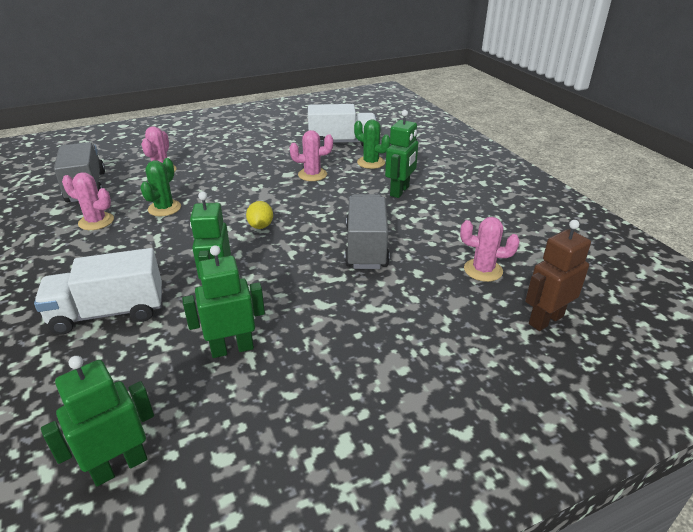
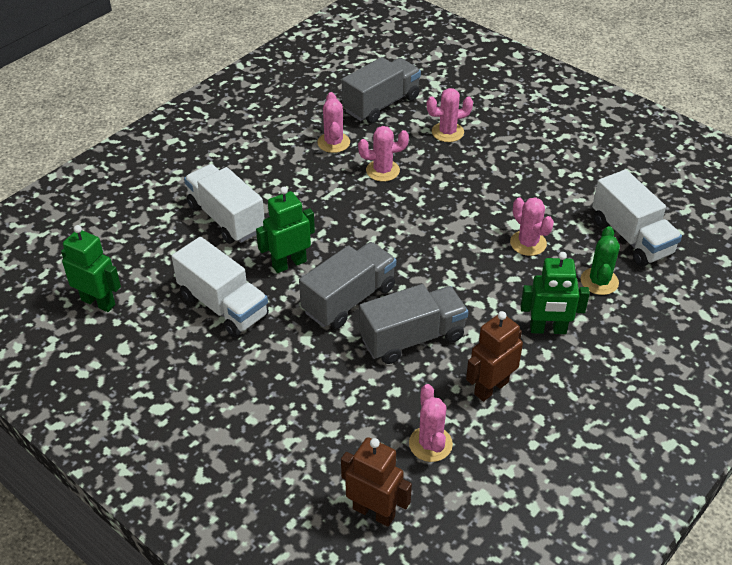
camera: 65 degrees right, 10 degrees up
(164, 208) = (382, 171): green cactus -> pink cactus
(232, 348) = (223, 306): green robot -> white truck
(260, 226) = (398, 248): yellow lemon -> none
(296, 266) = (349, 299): none -> grey truck
(440, 228) = (491, 388): none -> brown robot

